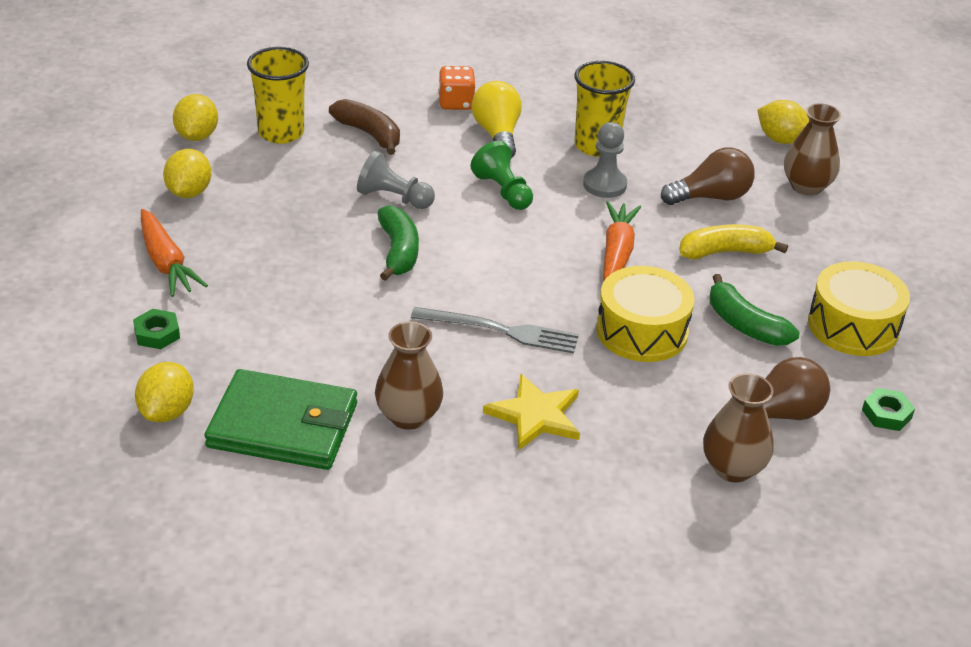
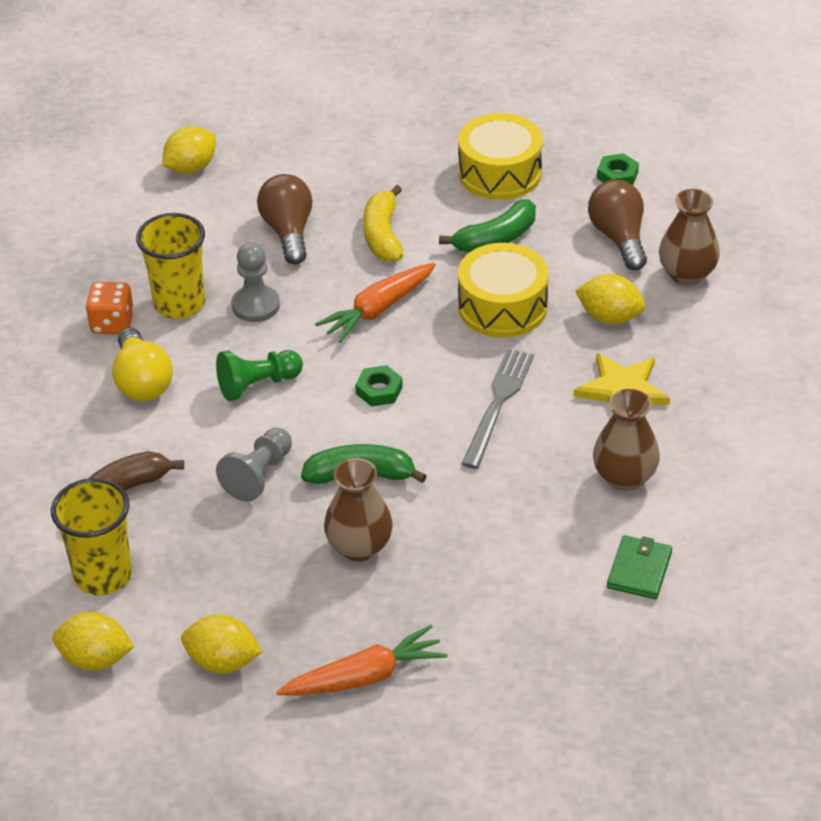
camera: 80 degrees left, 5 degrees up
(157, 333) = (493, 678): green nut -> green nut (379, 390)
(167, 412) = (620, 663): yellow lemon -> yellow lemon (609, 317)
(283, 426) = (639, 570): green wallet -> green wallet, size x0.51
(456, 103) = (66, 412): orange dice -> orange dice (112, 323)
(497, 134) = (142, 381): yellow light bulb -> yellow light bulb turned 105 degrees counterclockwise
(616, 253) = (378, 310): orange carrot -> orange carrot turned 60 degrees counterclockwise
(806, 186) = (278, 164): brown vase -> brown vase (359, 547)

